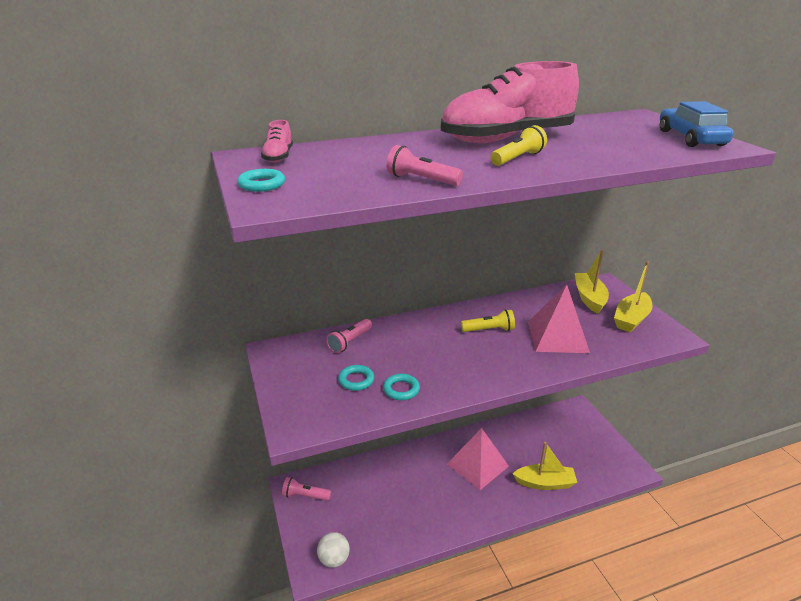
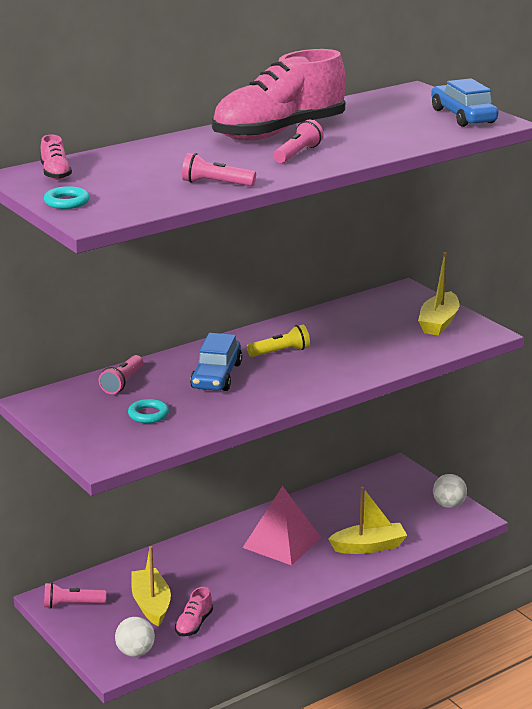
camera: 15 degrees left, 5 degrees down
(388, 538) = (194, 624): none -> pink shoe
(401, 389) = (202, 416): turquoise ring -> none
(428, 347) = (216, 376): none -> blue car
(517, 158) = (298, 154): yellow flashlight -> pink flashlight
(557, 336) = (359, 349): pink pyramid -> none
(589, 298) = (389, 307): yellow boat -> yellow boat (151, 604)
(615, 452) = (449, 505): none -> white ball

